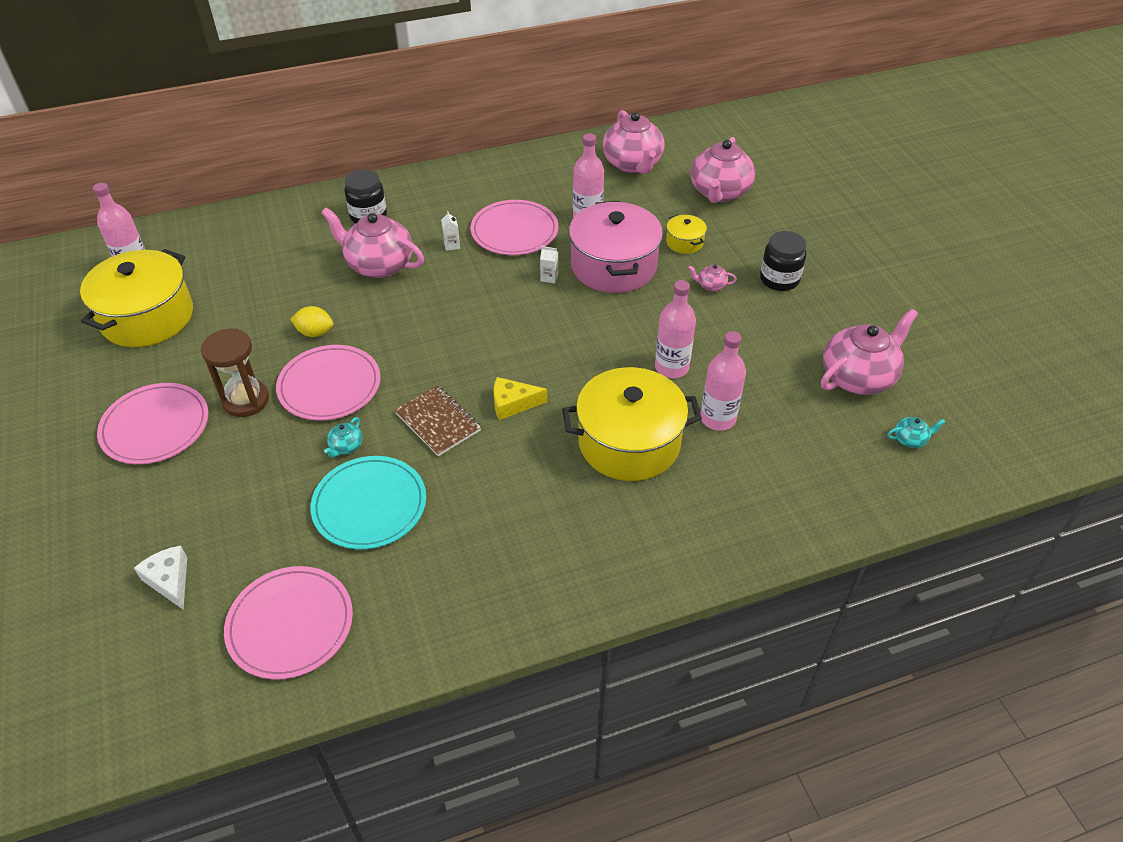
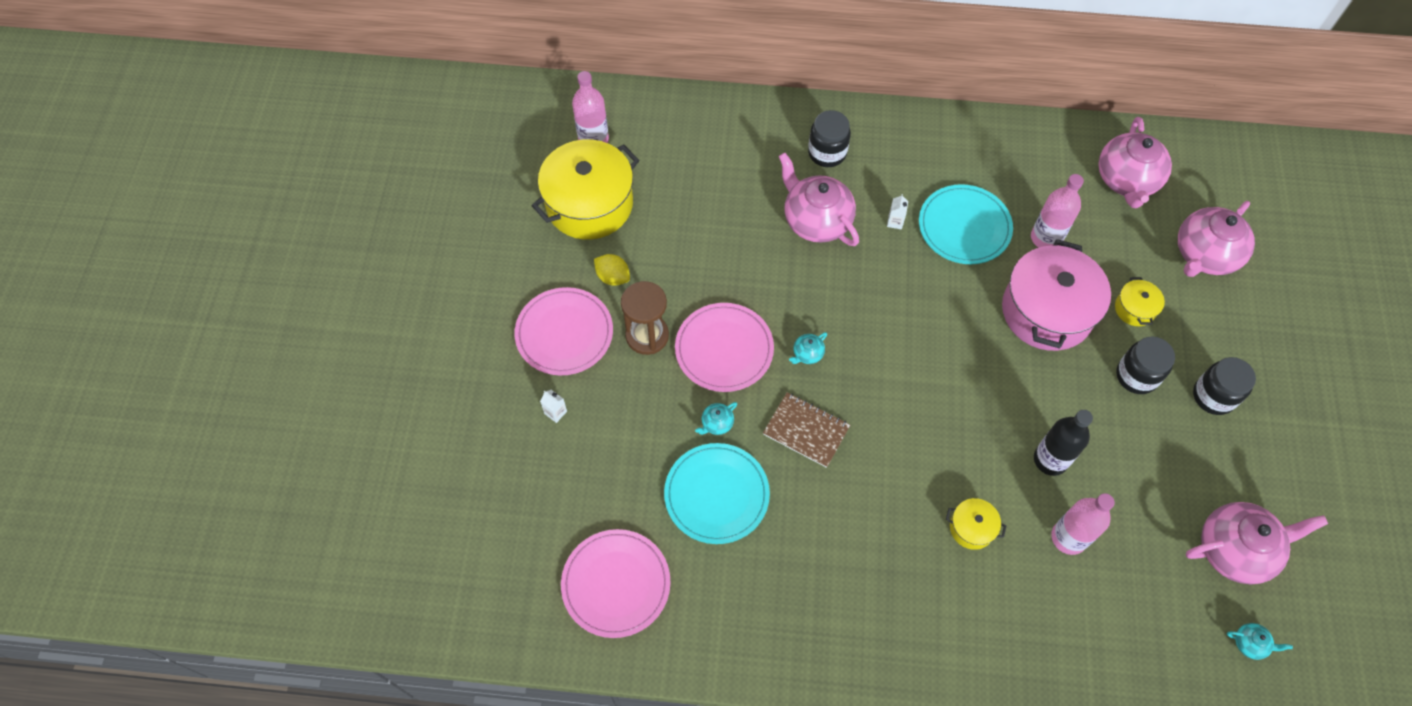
camera: 25 degrees right, 15 degrees up
(169, 580) = (535, 498): white cheese -> none
(315, 332) = (730, 281): yellow lemon -> yellow lemon (613, 277)
(413, 363) = (807, 354): none -> turquoise teapot
(438, 422) = (806, 430): brown notebook -> brown notebook turned 45 degrees counterclockwise
(513, 404) = (881, 438): yellow cheese -> none
(514, 231) = (964, 227): pink plate -> turquoise plate
(549, 277) = (975, 301): white carton -> white carton (555, 412)
(629, 442) = (971, 528): yellow pot -> yellow pot, size x0.45
(671, 367) = (1050, 460): pink bottle -> black bottle
(711, 286) = (1136, 376): pink teapot -> black jar

